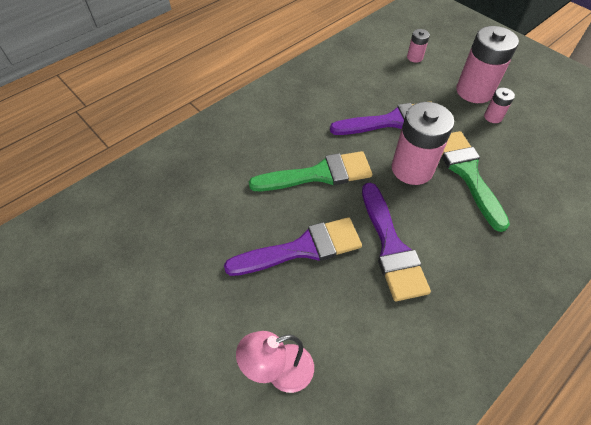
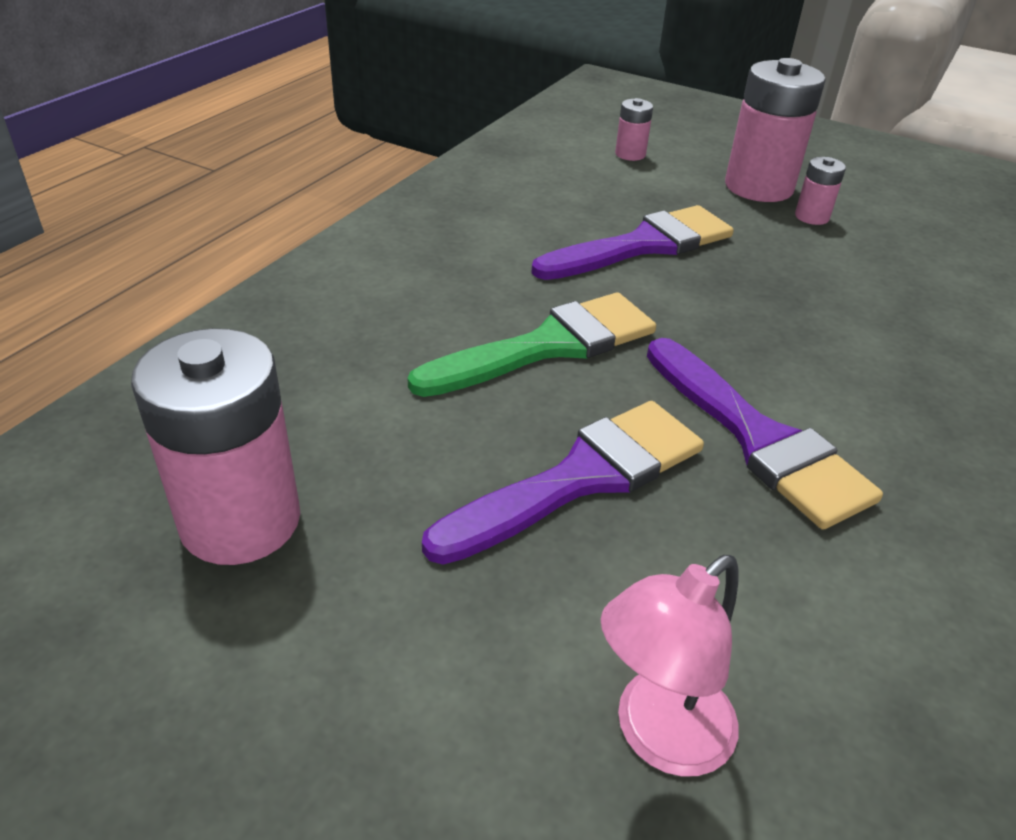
camera: 20 degrees left, 15 degrees down
(412, 169) = (721, 309): pink battery -> pink battery (240, 520)
(467, 173) = (821, 300): green brush -> none

